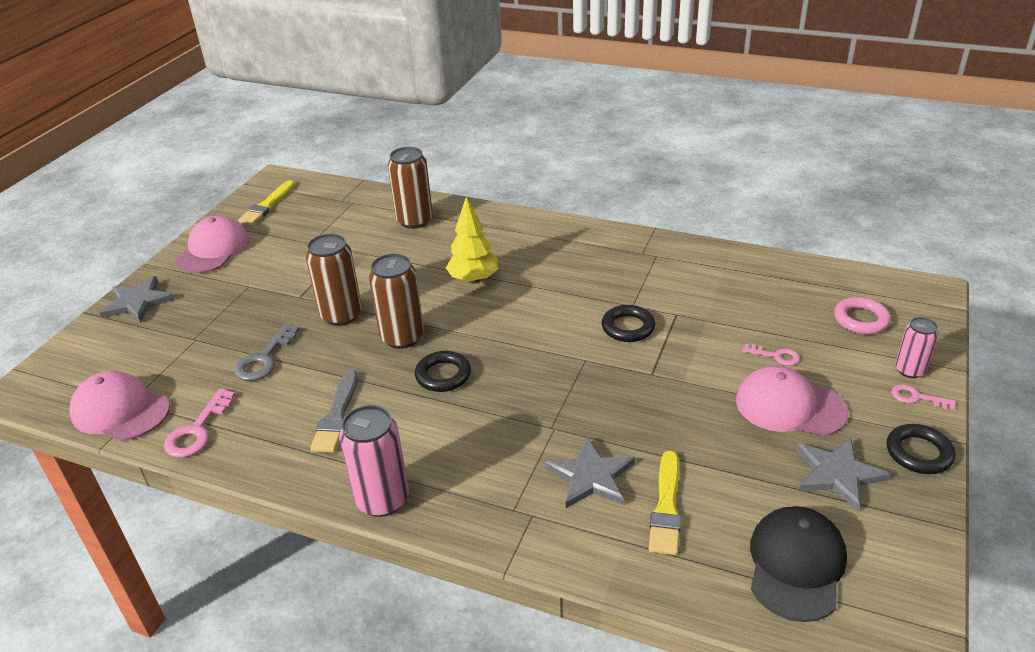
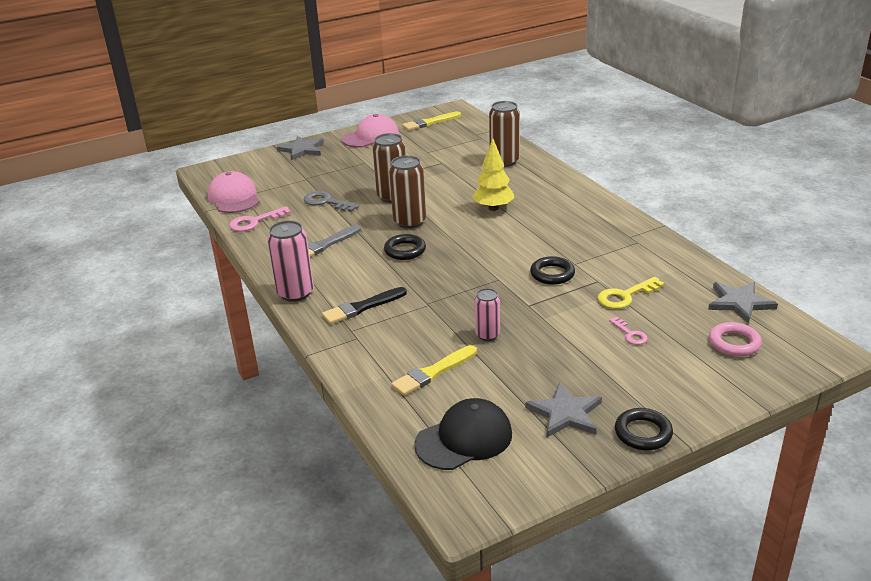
camera: 40 degrees right, 5 degrees down
(265, 358) = (326, 202): grey key -> grey key turned 60 degrees clockwise
(488, 472) = (362, 307): none -> black brush
(591, 476) = (413, 337): grey star -> grey star (739, 303)
(720, 318) = (625, 296): none -> yellow key
(789, 406) = (593, 364): pink cap -> none
(909, 370) = (720, 388): pink can -> pink can (487, 335)
(916, 398) = (697, 405): pink key -> none

